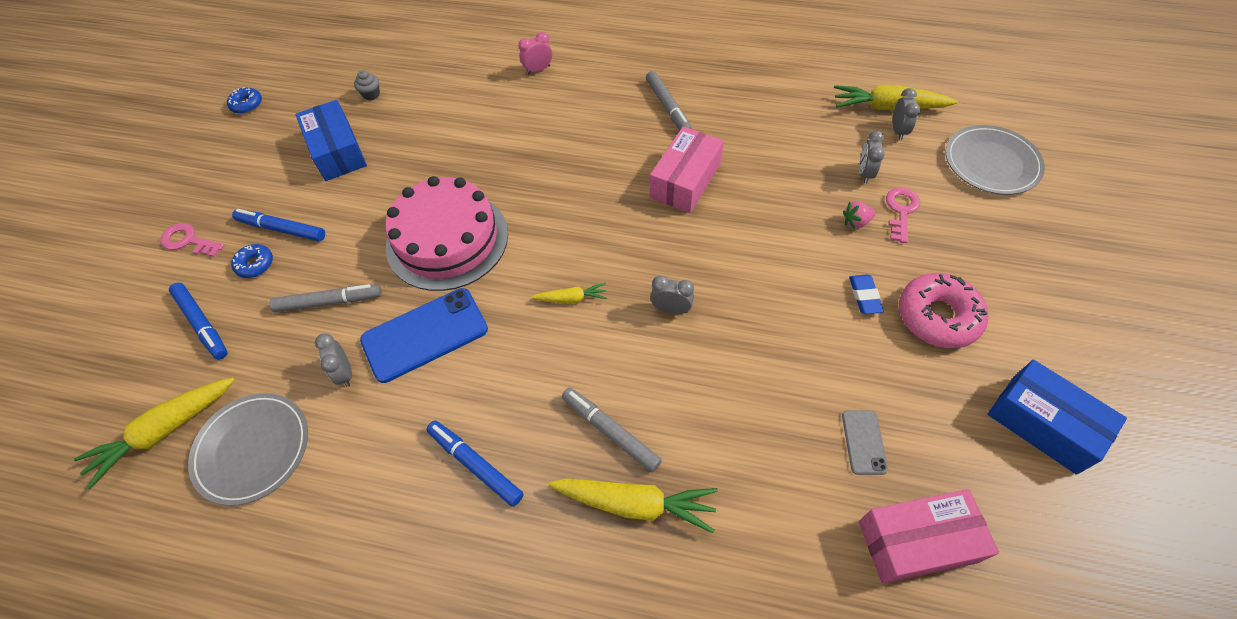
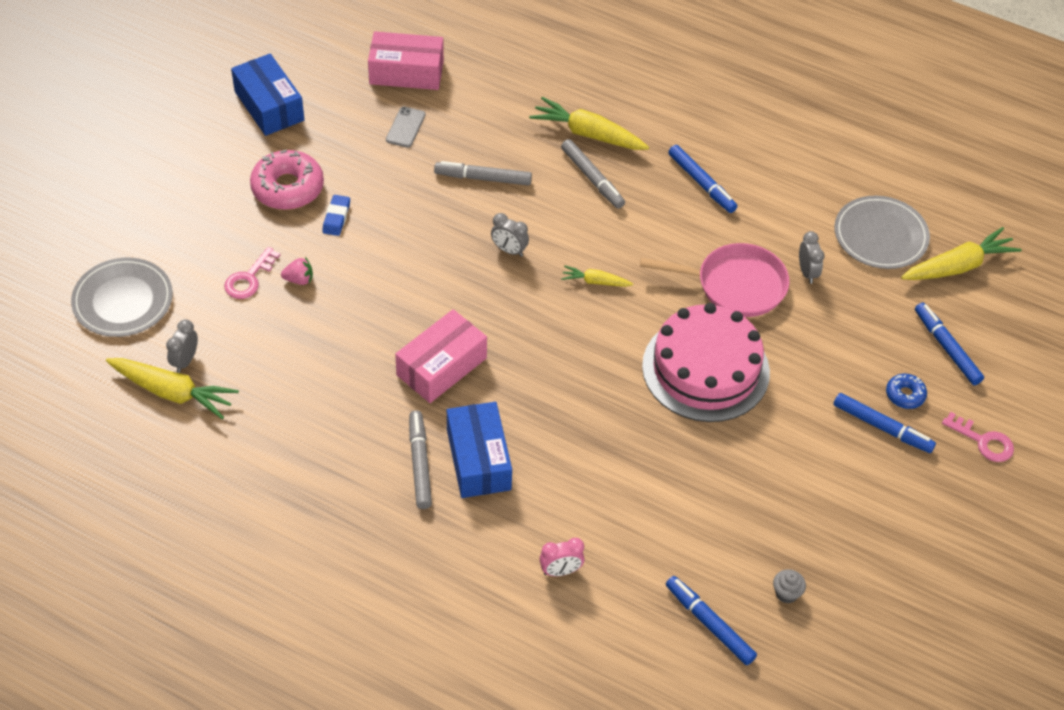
camera: 170 degrees left, 5 degrees down
(247, 105) = (954, 625): blue donut -> none
(329, 302) = (825, 337): grey marker -> grey marker (483, 178)
(337, 151) = (827, 513): blue box -> blue box (478, 460)
(425, 335) = (735, 285): blue phone -> pink pan
(427, 66) = (709, 624): none -> blue marker
(864, 173) = (255, 324): grey clock -> none

